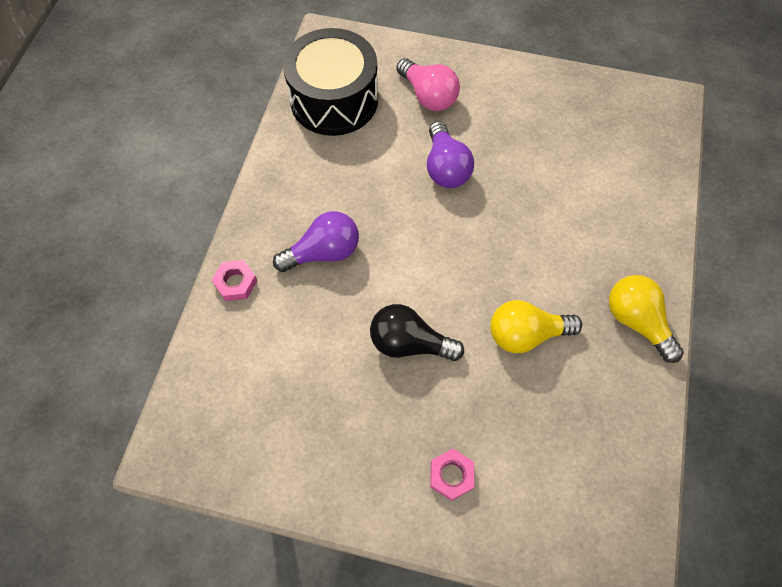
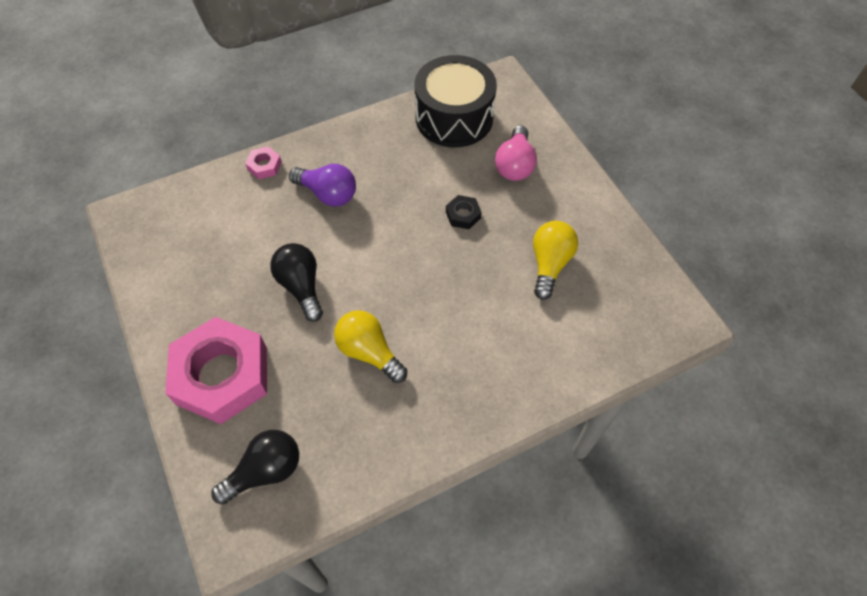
camera: 50 degrees right, 5 degrees down
(445, 167) = (463, 215): purple light bulb -> black nut
(451, 475) = (222, 375): pink nut -> pink nut, size x2.49
(583, 500) = (265, 471): none -> black light bulb
(636, 321) = (445, 420): yellow light bulb -> yellow light bulb (549, 264)

